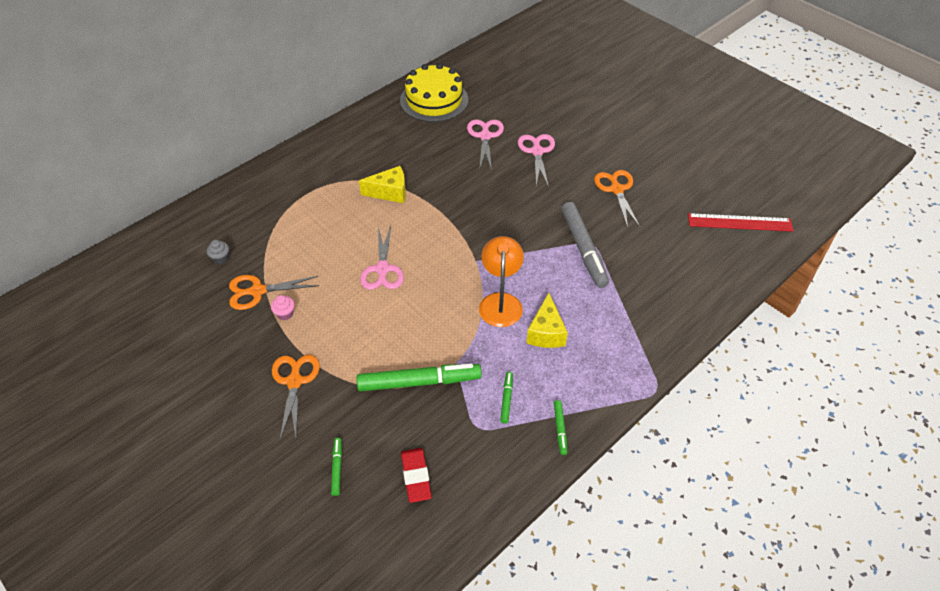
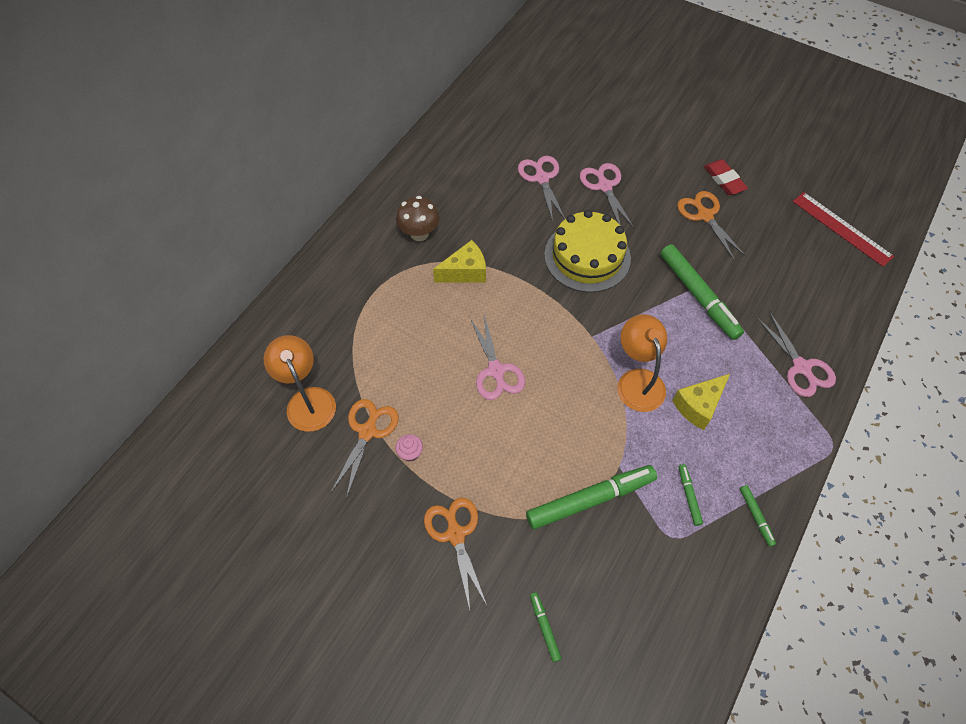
camera: 15 degrees left, 10 degrees up
(221, 258) = (307, 400): grey cupcake -> orange lamp
(258, 291) = (367, 432): orange scissors -> orange scissors turned 135 degrees clockwise
(364, 158) = (419, 234): none -> brown mushroom
(416, 476) = (632, 613): red eraser -> red eraser (724, 180)
(434, 100) = (467, 143): yellow cake -> yellow cake (587, 256)
(546, 332) = (698, 406): yellow cheese -> yellow cheese turned 60 degrees clockwise
(583, 249) = (698, 295): grey marker -> green marker
(653, 323) = (801, 367): none -> pink scissors
(739, 222) = (841, 228): red ruler -> red ruler turned 60 degrees clockwise

